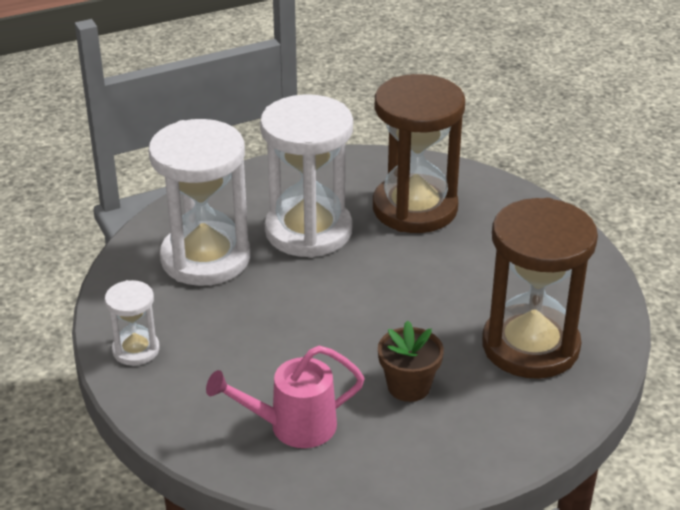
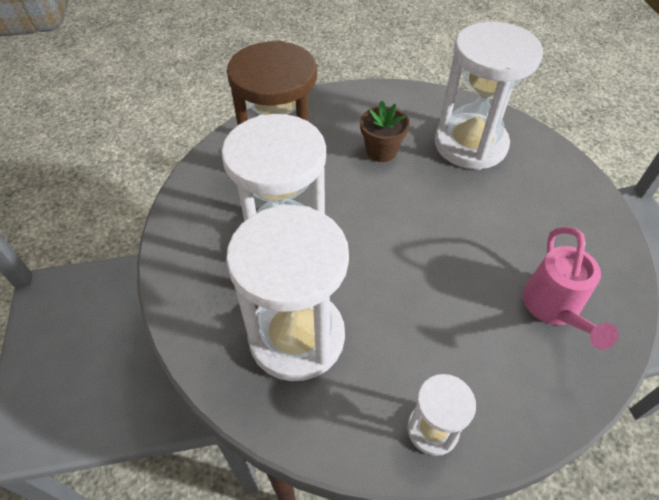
camera: 75 degrees left, 15 degrees up
(408, 386) = (508, 221): brown flower pot -> brown flower pot (381, 151)
(530, 346) = (470, 144): brown hourglass -> white hourglass

